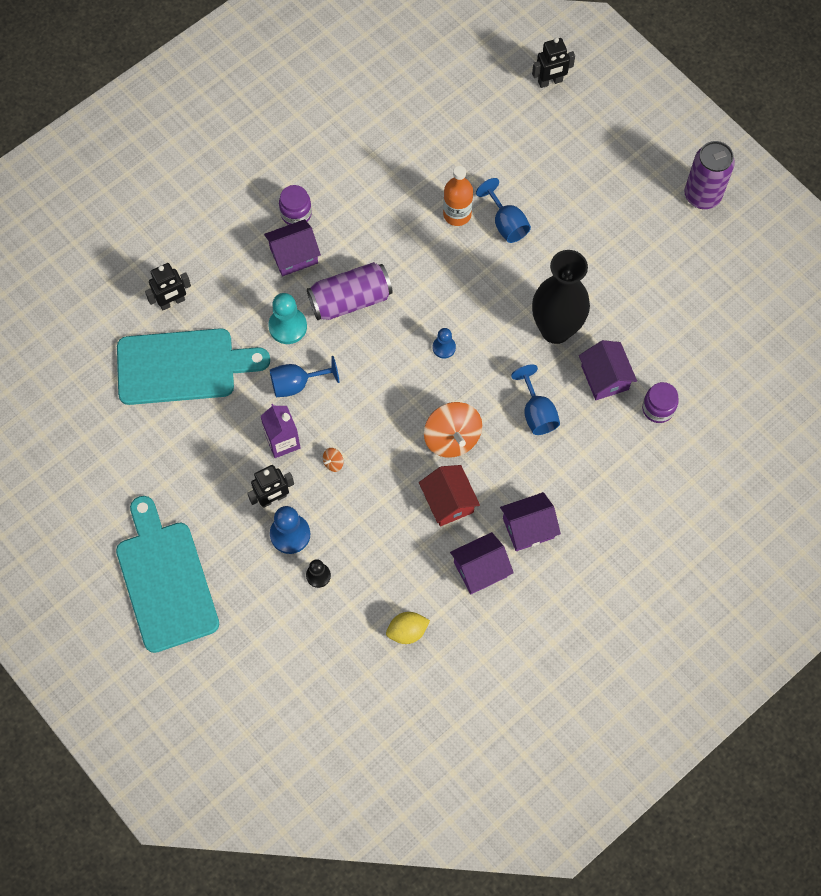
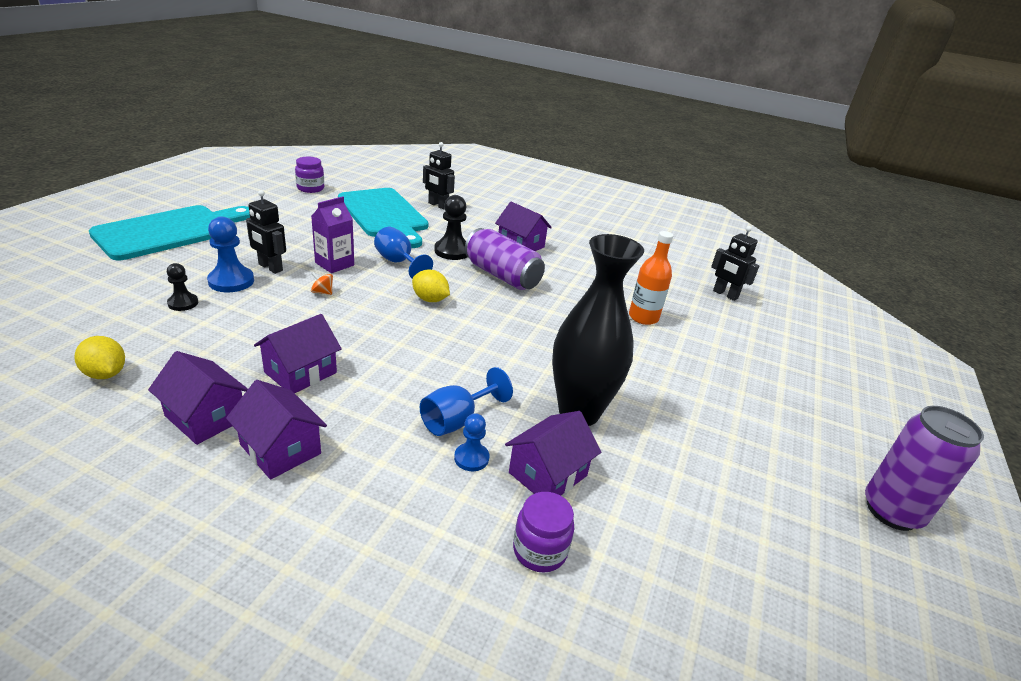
camera: 60 degrees right, 35 degrees down
(287, 326) = (452, 251): turquoise pawn -> black pawn
(296, 214) = (559, 241): purple jar -> purple jar (310, 188)
(373, 378) = (430, 299): none -> yellow lemon
(444, 347) = (493, 335): blue pawn -> blue pawn (471, 458)
(448, 501) = (300, 372): red house -> purple house
(452, 438) = (387, 360): orange spinning top -> none
(506, 223) = (667, 349): blue goblet -> none
(550, 82) = (844, 348): black robot -> black robot (725, 294)

